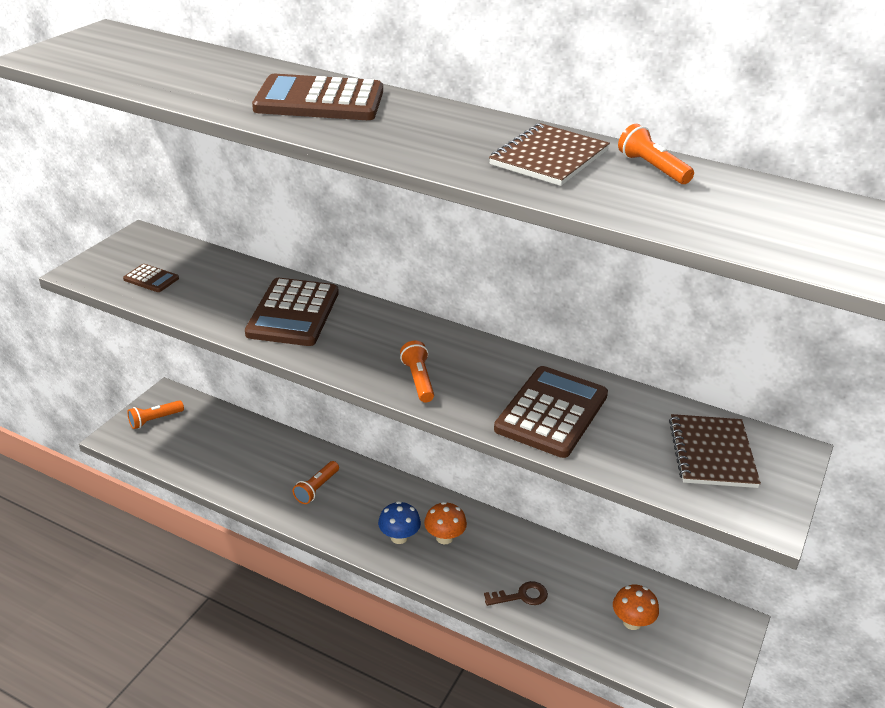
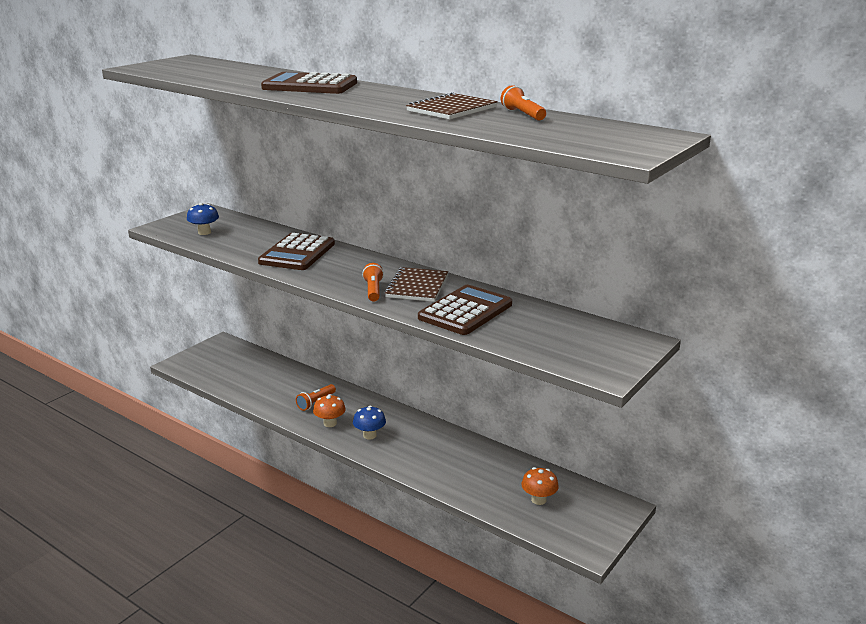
camera: 10 degrees right, 10 degrees down
(151, 279) = (204, 232): brown calculator -> blue mushroom
(155, 420) = (209, 355): orange flashlight -> none
(444, 538) = (405, 438): orange mushroom -> orange mushroom (330, 423)
(521, 596) = (454, 477): brown key -> none
(712, 453) = (580, 338): brown notebook -> brown notebook (417, 286)

